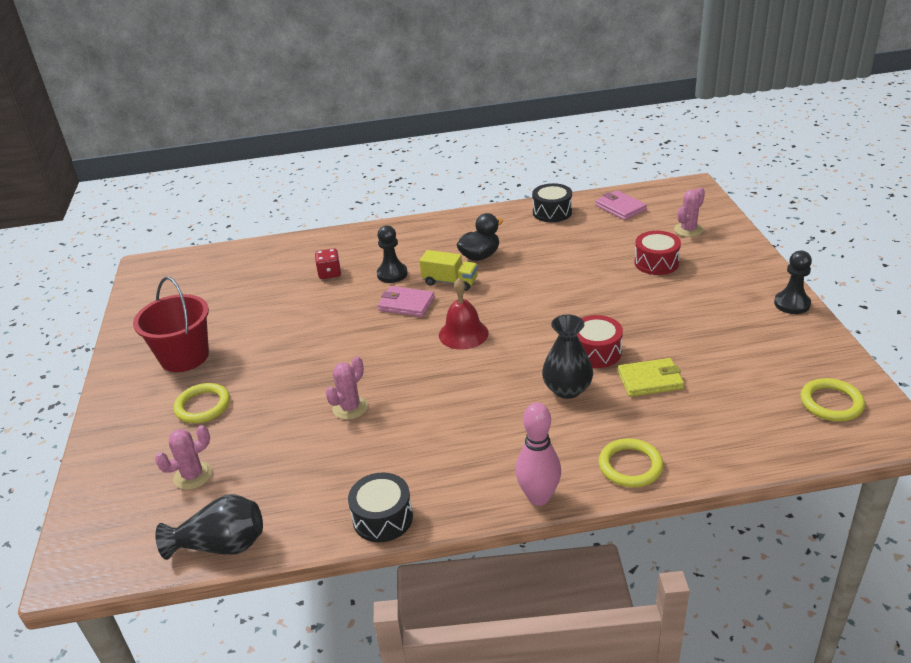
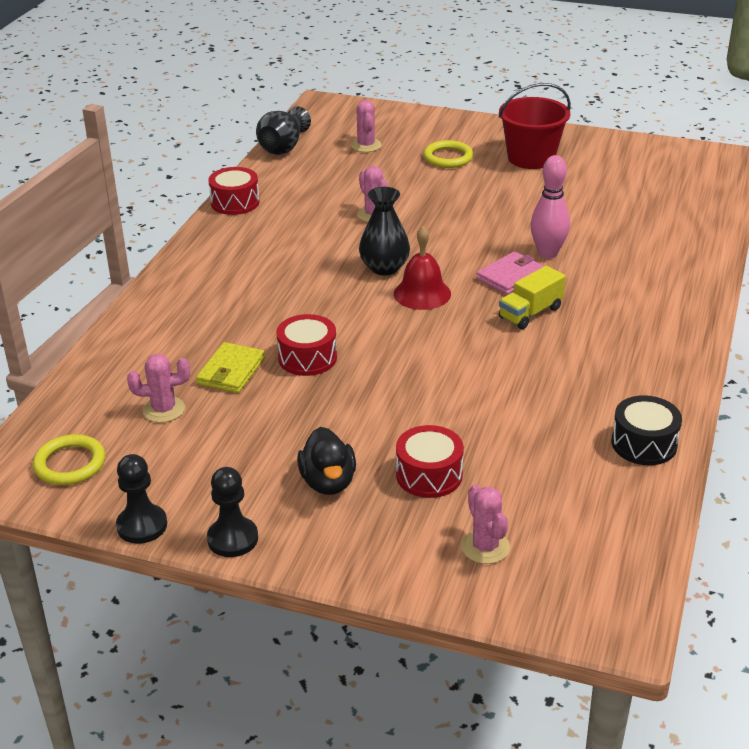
camera: 115 degrees right, 0 degrees up
(329, 273) = (619, 247): red dice -> none
(382, 518) = (235, 202): black drum -> red drum
(392, 274) = (582, 282): black pawn -> black pawn (142, 525)
(480, 256) = (571, 348): black duck -> black duck (328, 482)
(538, 497) = (173, 265): pink bowling pin -> pink bowling pin (547, 253)
(567, 389) = (274, 321): black vase -> black vase (384, 267)
(620, 208) = (607, 513): pink wallet -> none
(630, 466) = (149, 316): yellow ring -> none
(727, 390) = (164, 409): none -> pink cactus

